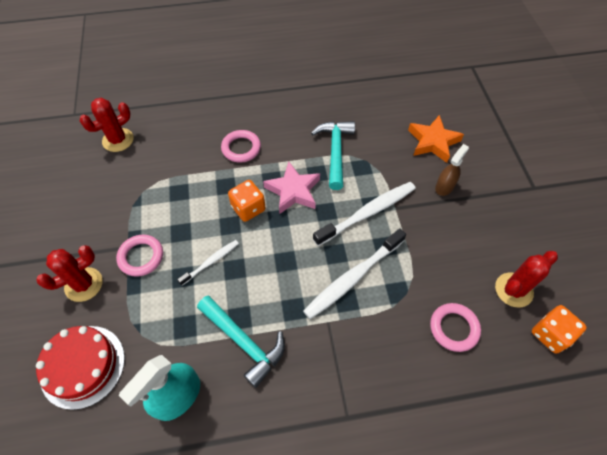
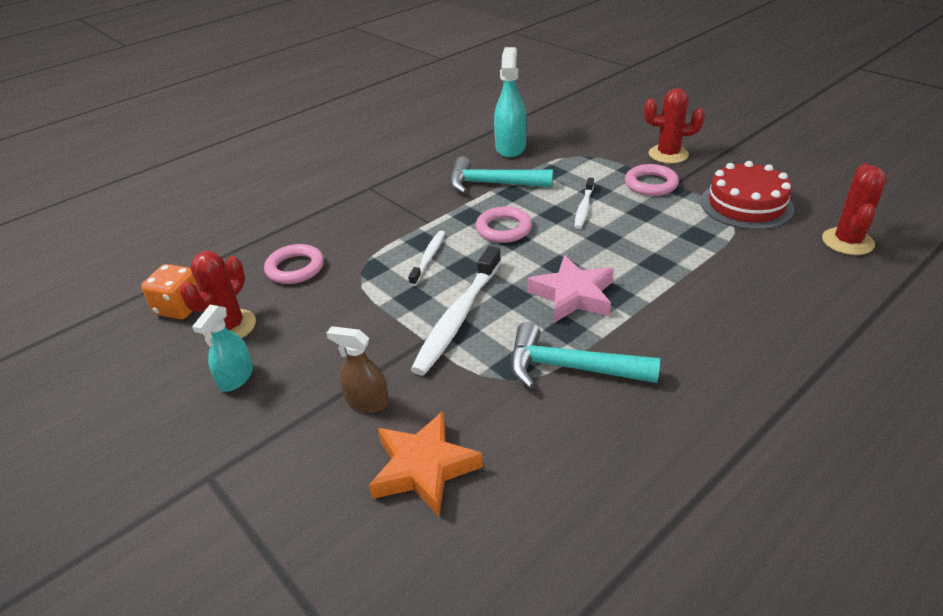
camera: 150 degrees right, 20 degrees down
(83, 366) = (598, 131): red cake -> red cake (746, 205)
(84, 284) = (668, 154): red cactus -> red cactus turned 75 degrees clockwise
(241, 148) = (698, 306): pink ring -> pink ring (503, 229)
(248, 208) = (603, 257): orange dice -> none
(335, 151) = (569, 368): turquoise hammer -> turquoise hammer turned 135 degrees clockwise
(353, 277) = (428, 258): white toothbrush -> white toothbrush, size x0.54
(444, 187) = (367, 401): brown spray bottle -> brown spray bottle turned 105 degrees clockwise
(514, 242) = (236, 377): none -> turquoise spray bottle

